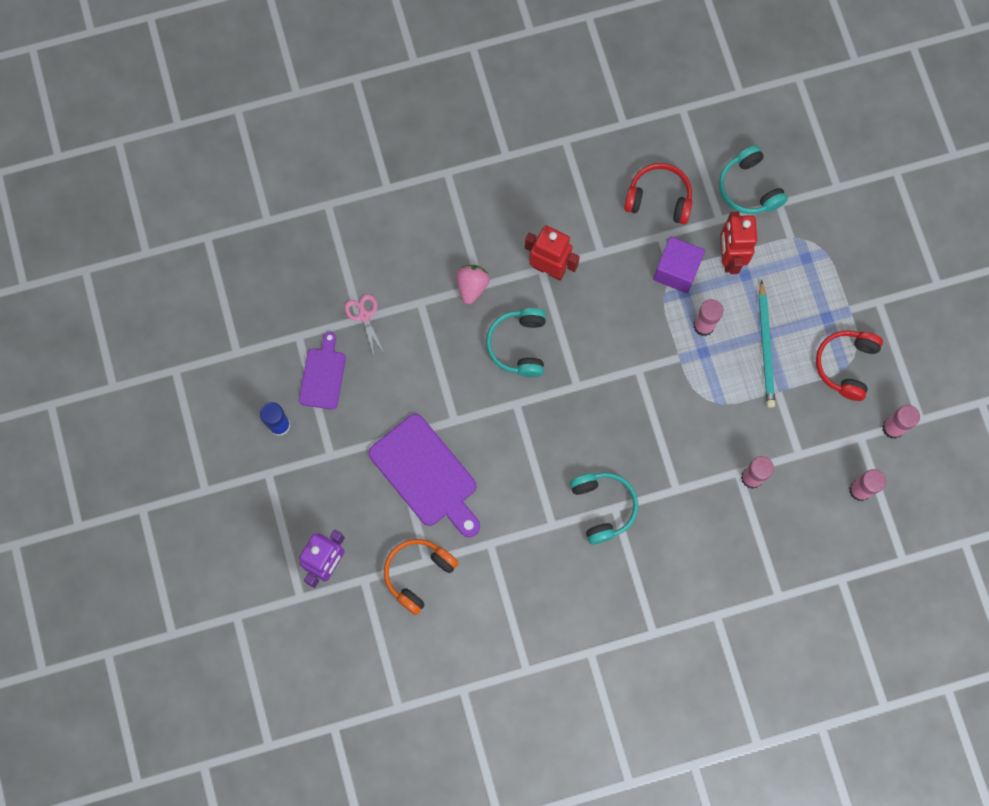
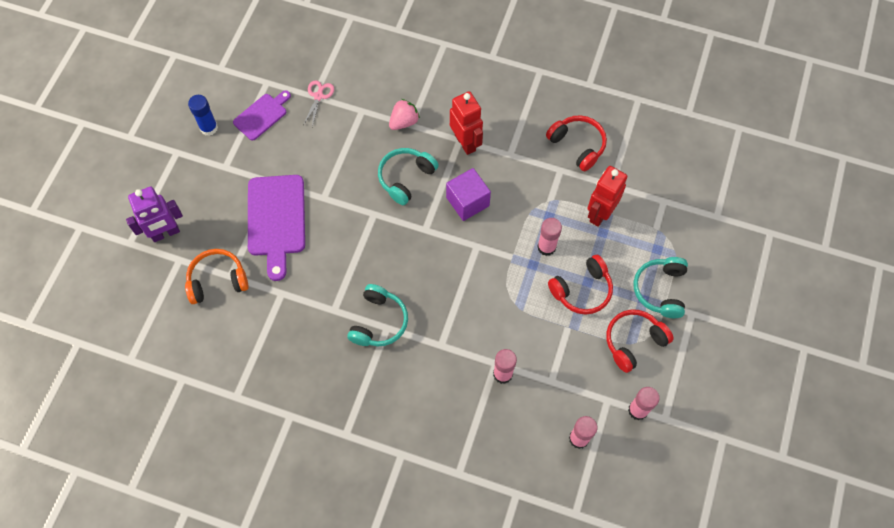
camera: 35 degrees right, 10 degrees down
(676, 270) = (554, 199): purple cube -> purple cube (467, 201)
(749, 188) = (649, 177): turquoise headphones -> turquoise headphones (660, 290)
(766, 346) = (582, 290): turquoise pencil -> red headphones

